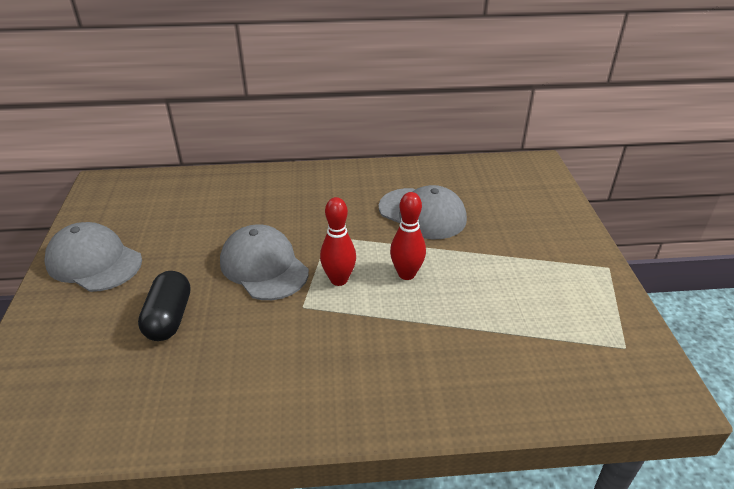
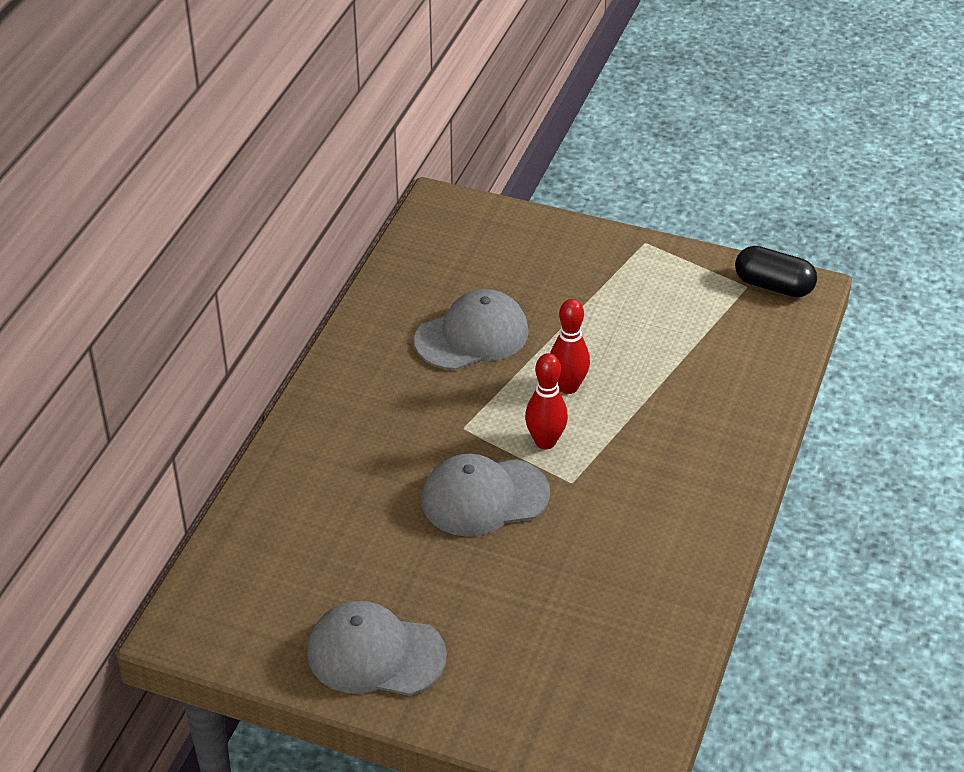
camera: 65 degrees left, 5 degrees up
(94, 261) = (375, 654): grey cap -> grey cap turned 45 degrees clockwise
(169, 318) = (526, 596): black capsule -> black capsule (773, 286)

